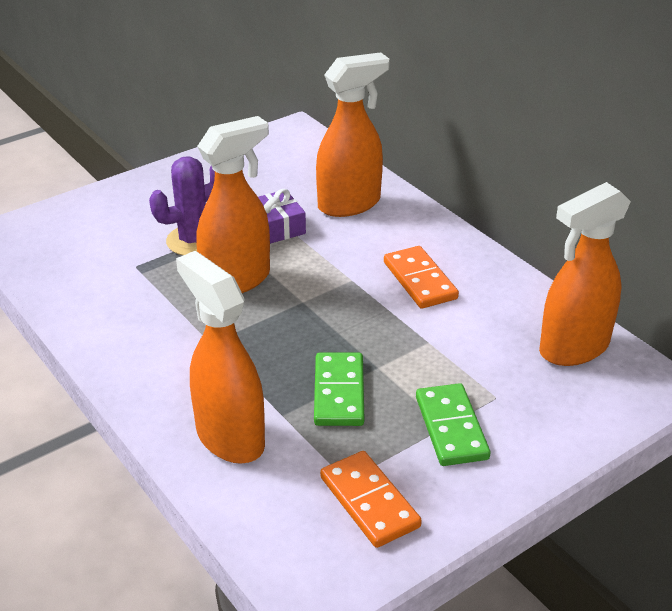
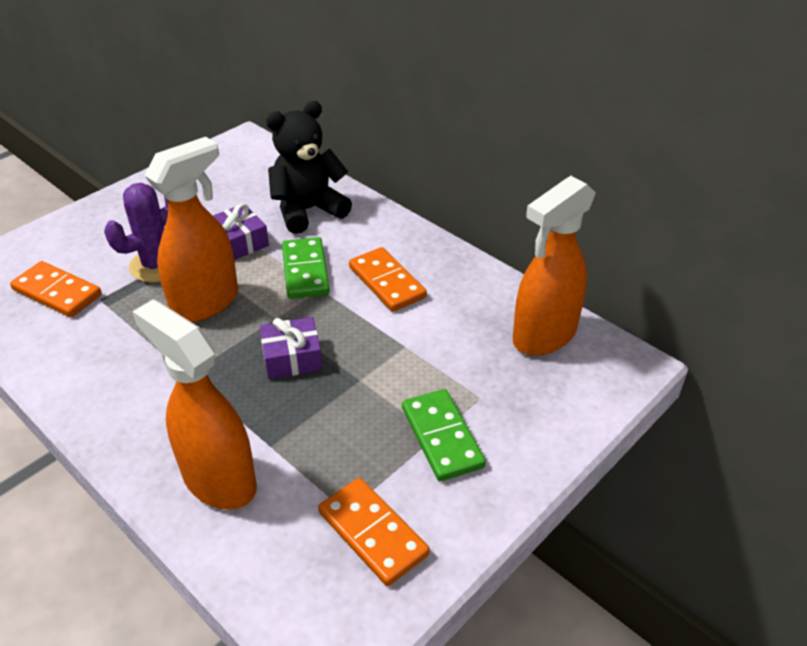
camera: 10 degrees left, 5 degrees up
(96, 255) = (57, 292): none -> orange domino
(314, 339) = (292, 358): none -> purple gift
(338, 392) = (324, 413): green domino -> green domino (305, 271)
(350, 204) = (308, 210): orange spray bottle -> black teddy bear

